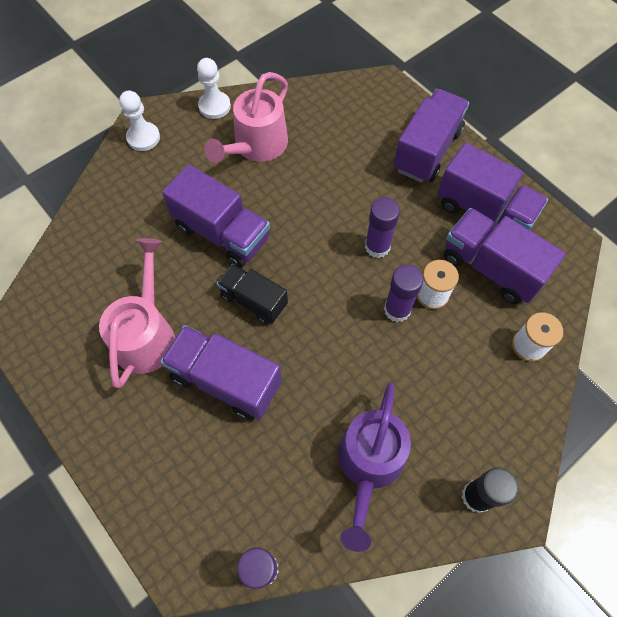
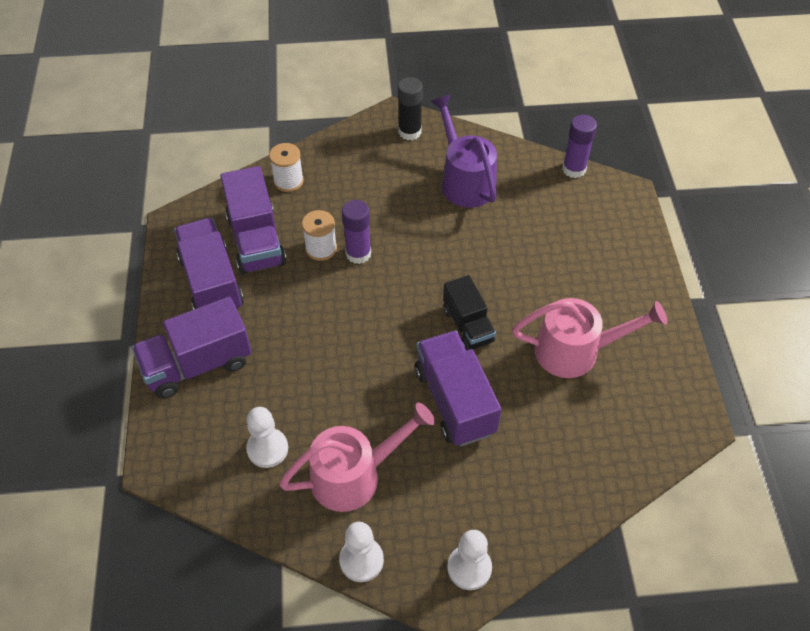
camera: 145 degrees left, 10 degrees down
(147, 333) = (576, 351): pink watering can -> pink watering can turned 135 degrees counterclockwise
(225, 380) = (531, 281): purple truck -> none
(327, 129) = (267, 449): none -> white pawn
(369, 465) = (464, 180): purple watering can -> purple watering can turned 75 degrees counterclockwise
(377, 247) = (328, 307): purple glue stick -> none

